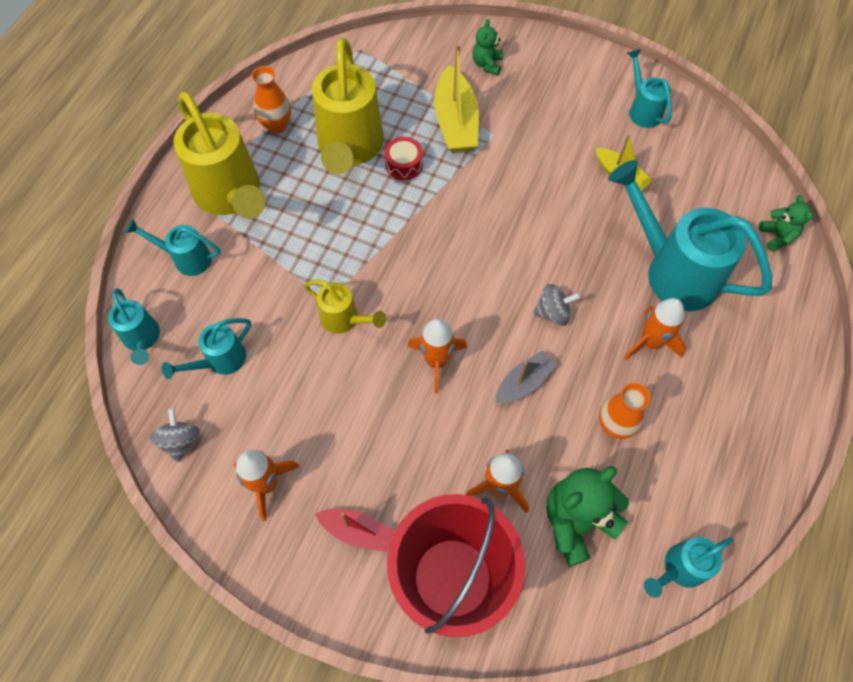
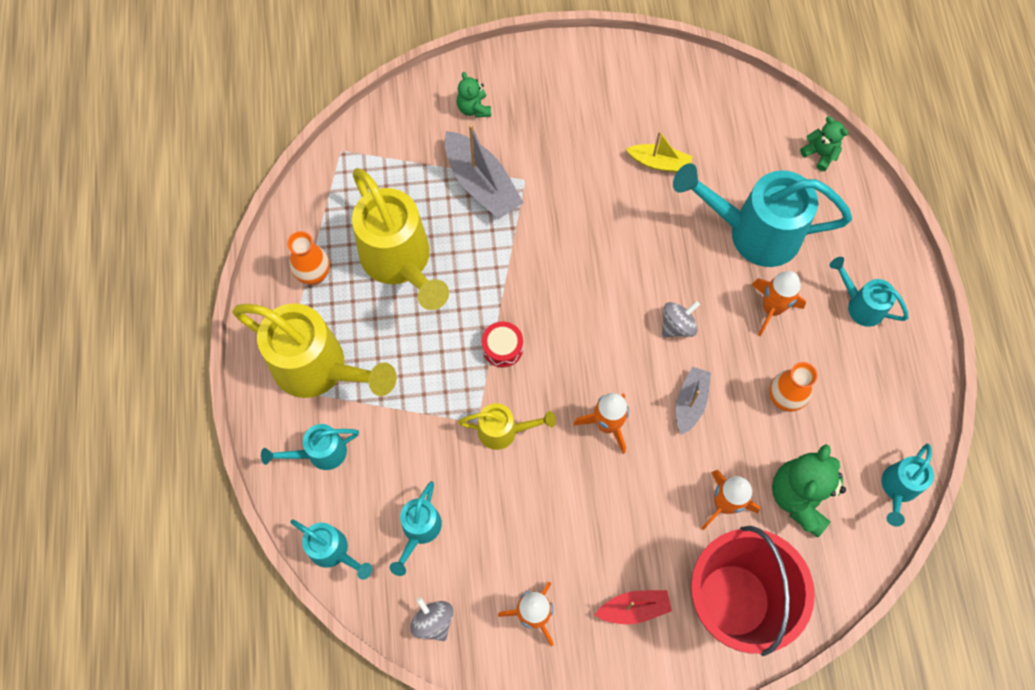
camera: 30 degrees left, 5 degrees up
(404, 164) = (461, 252): red drum -> red drum (502, 348)
(456, 121) = (481, 183): yellow boat -> grey boat
(642, 110) = (641, 86): turquoise watering can -> turquoise watering can (860, 305)

